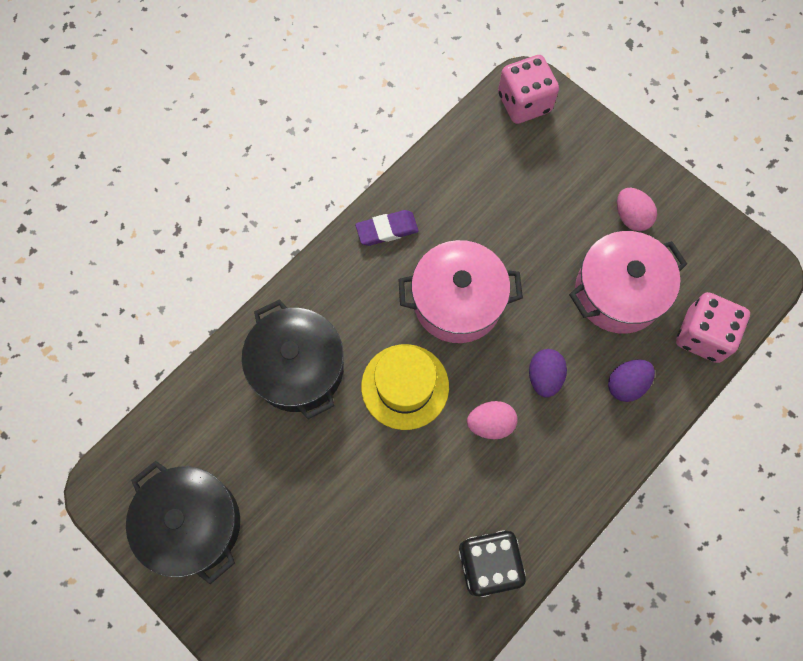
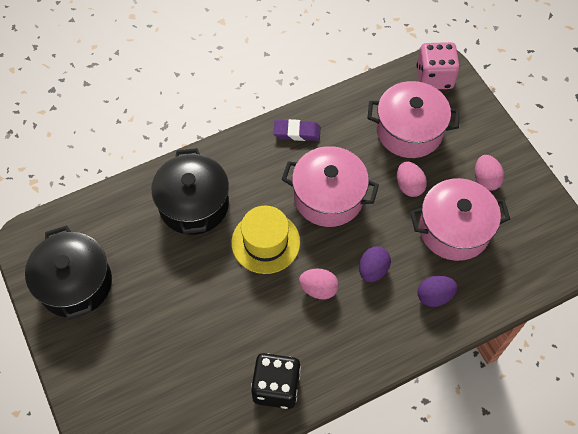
camera: 20 degrees right, 10 degrees down
(520, 183) = (409, 131): none -> pink pot
(546, 255) = (409, 186): none -> pink egg
(703, 335) = (509, 281): pink dice -> none

